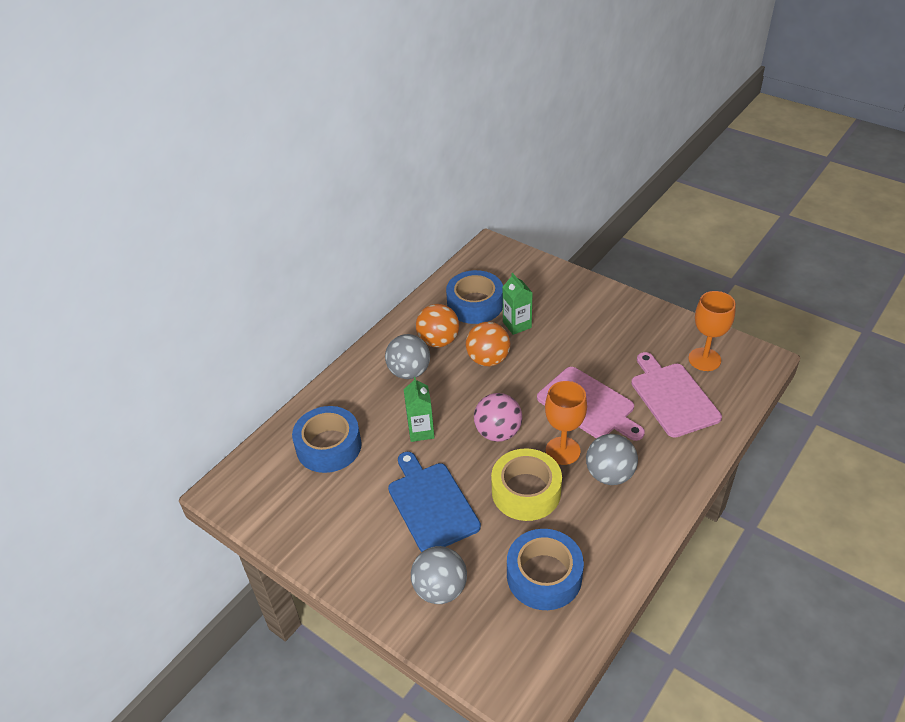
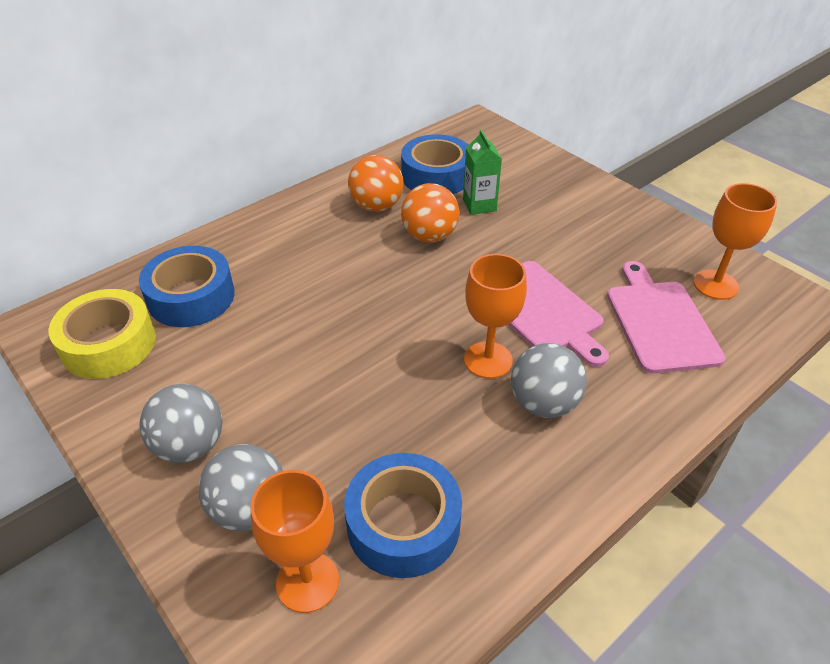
camera: 10 degrees right, 0 degrees up
(409, 372) = (327, 233): grey ball -> grey ball (190, 446)
(421, 431) = (312, 301): green carton -> none
(431, 504) = (287, 391): blue cutting board -> none
(497, 625) = (307, 582): none -> orange goblet
(498, 432) = (410, 321): pink ball -> none
(526, 491) = (419, 402): yellow tape -> yellow tape (109, 344)

